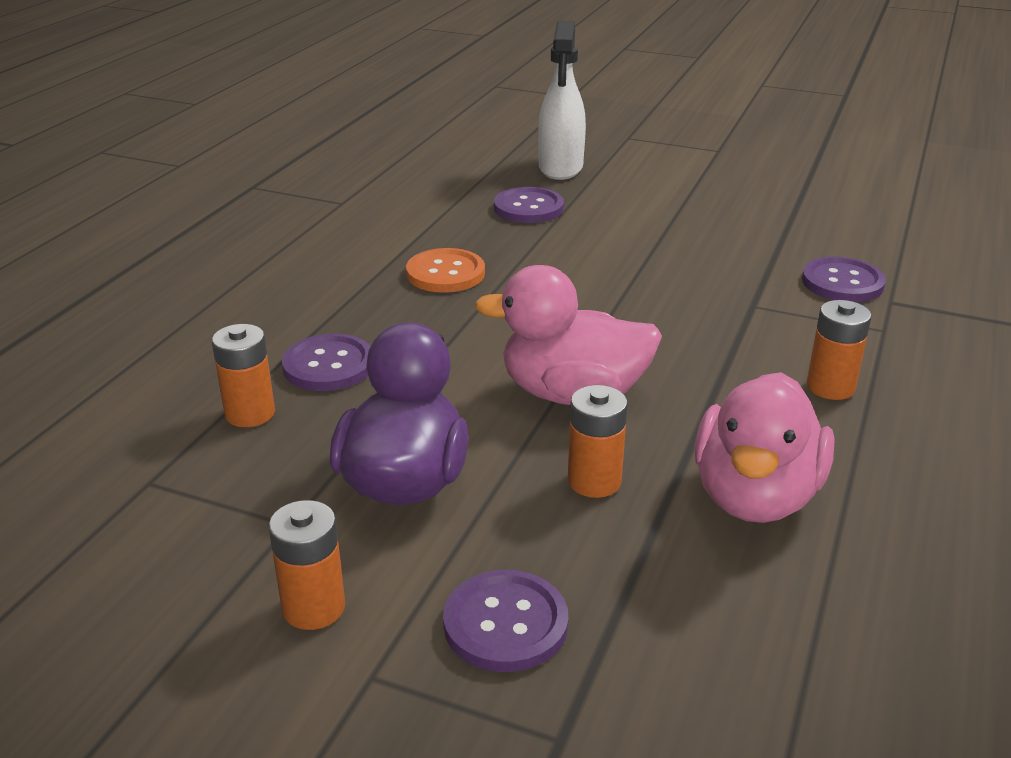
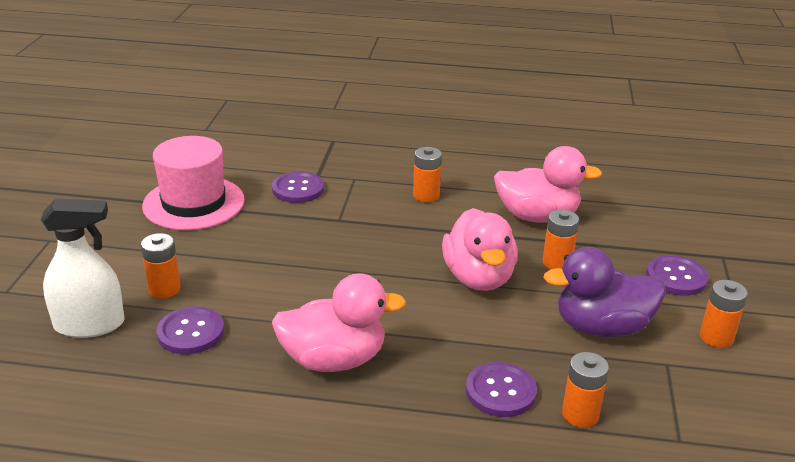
camera: 105 degrees left, 0 degrees up
(445, 273) = (334, 359): orange button -> pink duck
(610, 198) = (164, 289): none -> orange battery
(798, 216) = (194, 203): none -> pink hat

